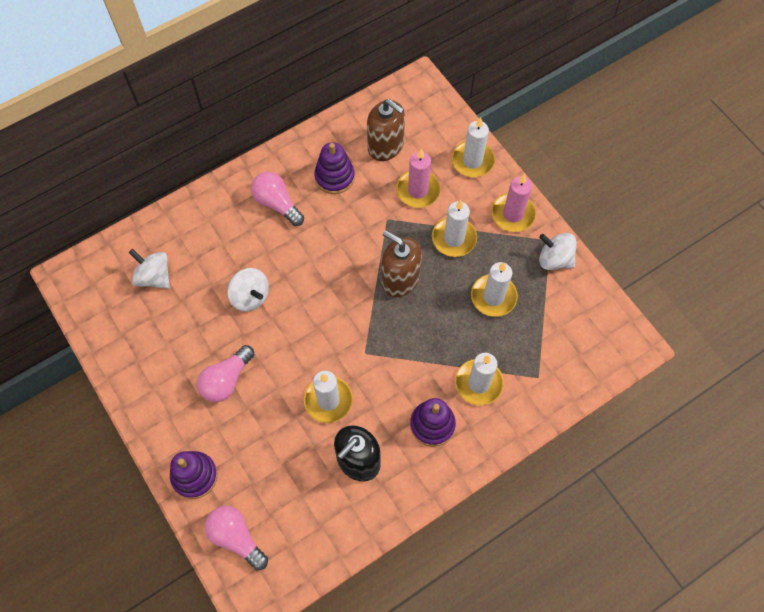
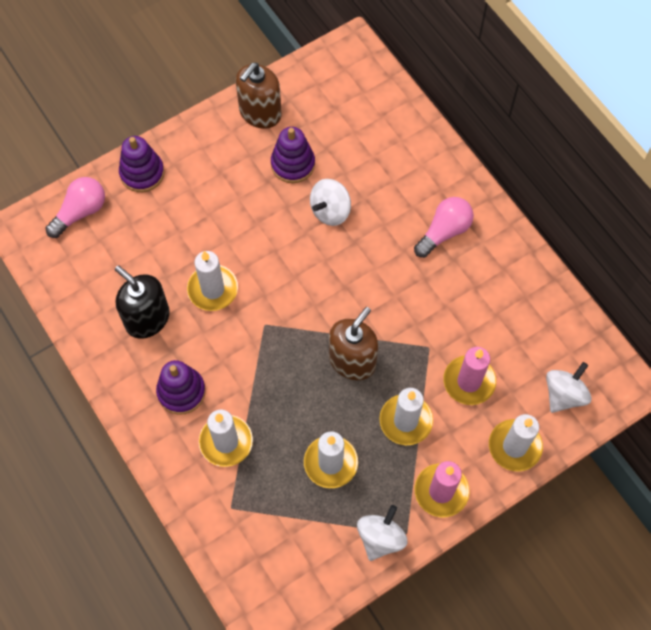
camera: 90 degrees right, 0 degrees up
(154, 277) = (352, 122): white spinning top -> white spinning top (564, 394)
(227, 380) = (238, 194): pink light bulb -> none
(334, 177) = (482, 290): purple stacking toy -> purple stacking toy (293, 164)
(385, 146) = (529, 345): brown soap dispenser -> brown soap dispenser (260, 113)

